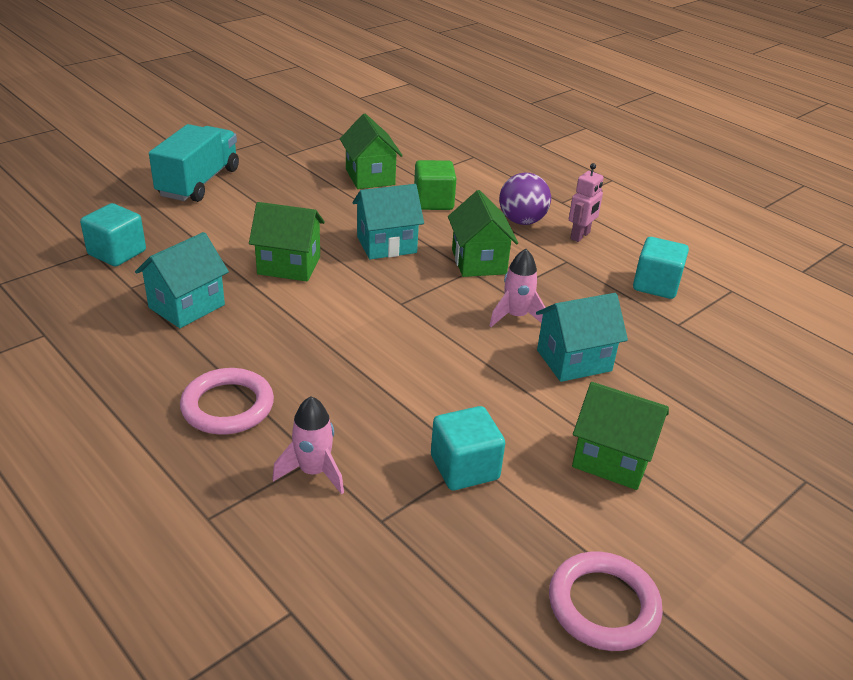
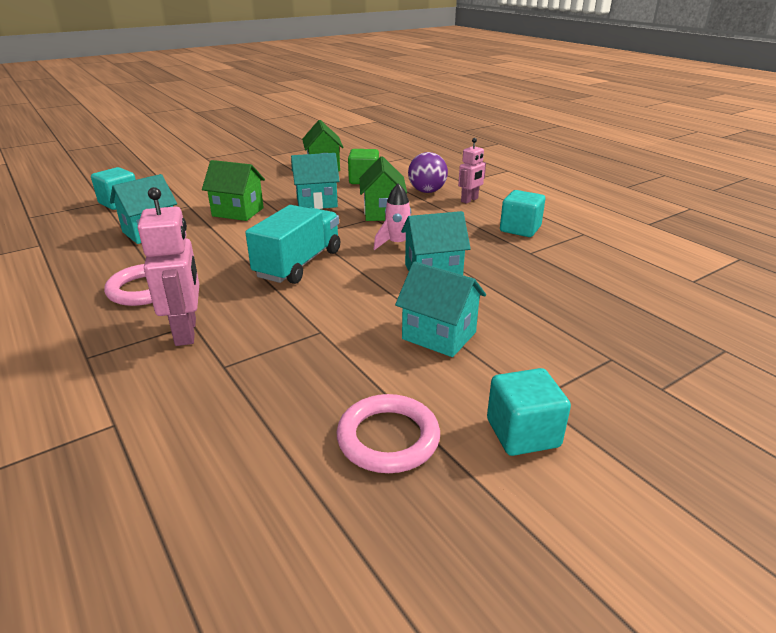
camera: 10 degrees right, 5 degrees down
(199, 182) = (200, 168): turquoise truck -> turquoise truck (299, 264)
(313, 472) = (186, 332): pink rocket -> pink robot
(464, 468) = (310, 335): turquoise cube -> turquoise cube (522, 433)
(612, 459) = (439, 335): green house -> turquoise house

